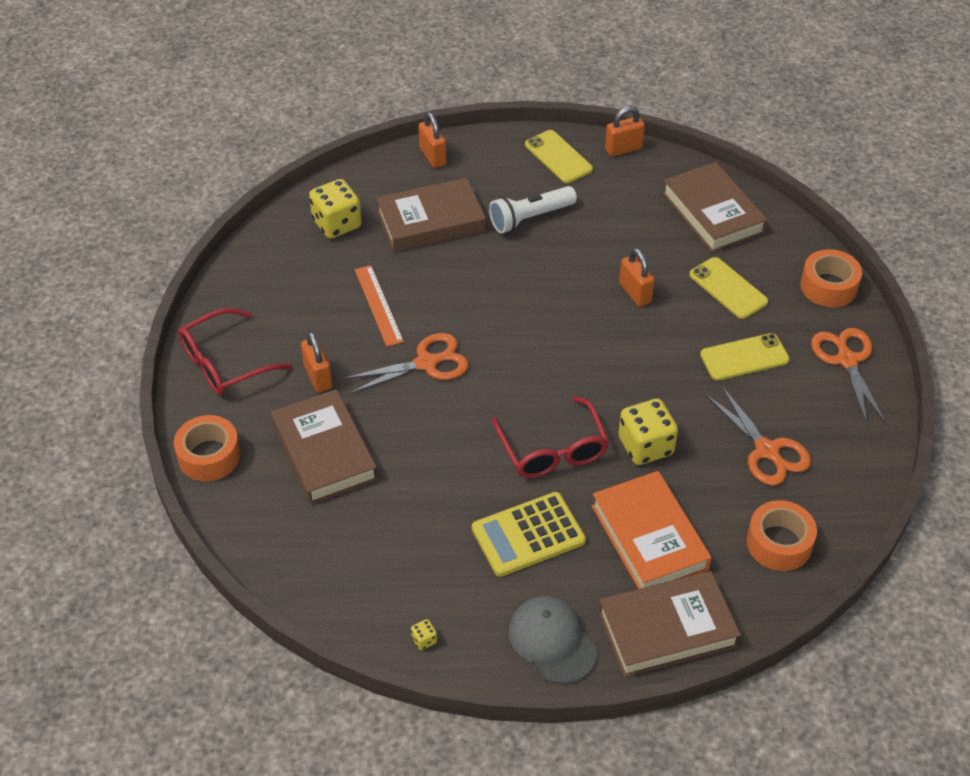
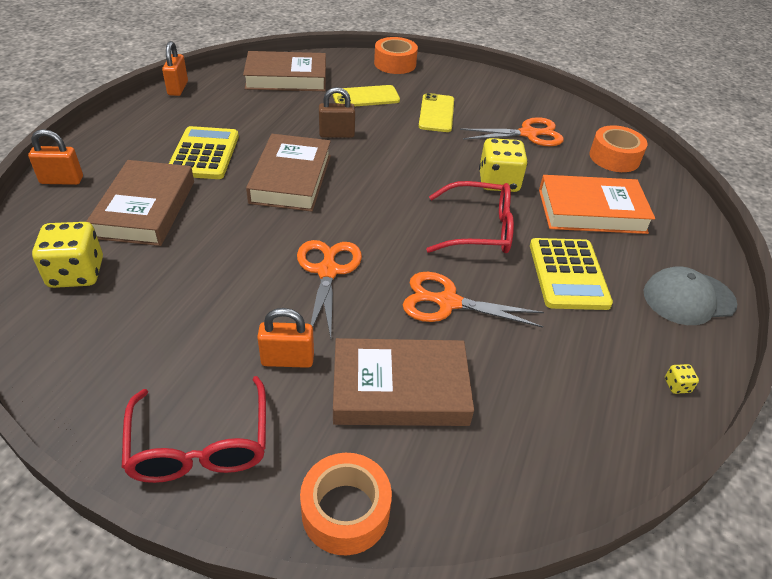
camera: 70 degrees left, 5 degrees down
(378, 305) = (223, 280): orange ruler -> none
(530, 218) = (204, 154): white flashlight -> yellow calculator
(558, 157) = (150, 118): yellow phone -> none
(635, 293) = (337, 134): orange padlock -> brown padlock
(667, 628) = (684, 232): brown book -> brown book (291, 178)
(847, 360) = (464, 80): orange scissors -> orange scissors (448, 302)

